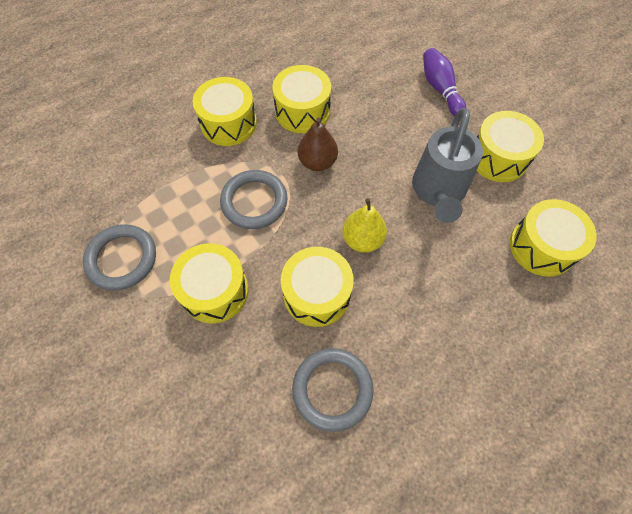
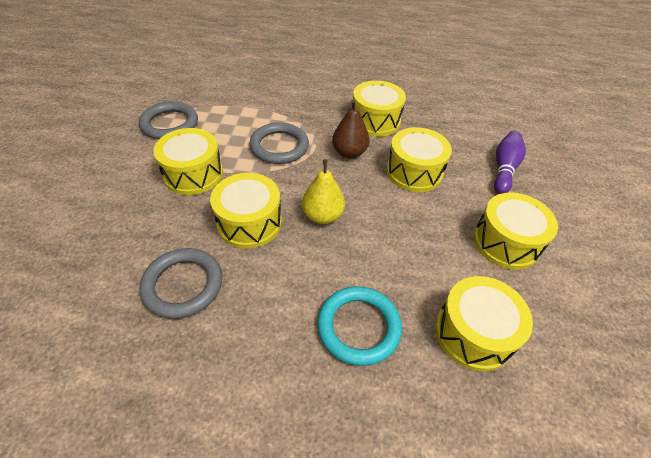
camera: 40 degrees right, 15 degrees down
(228, 123) = (318, 99): yellow drum -> yellow drum (414, 172)
(438, 192) = (421, 229): grey watering can -> none
(478, 306) = (358, 327): none -> turquoise ring

